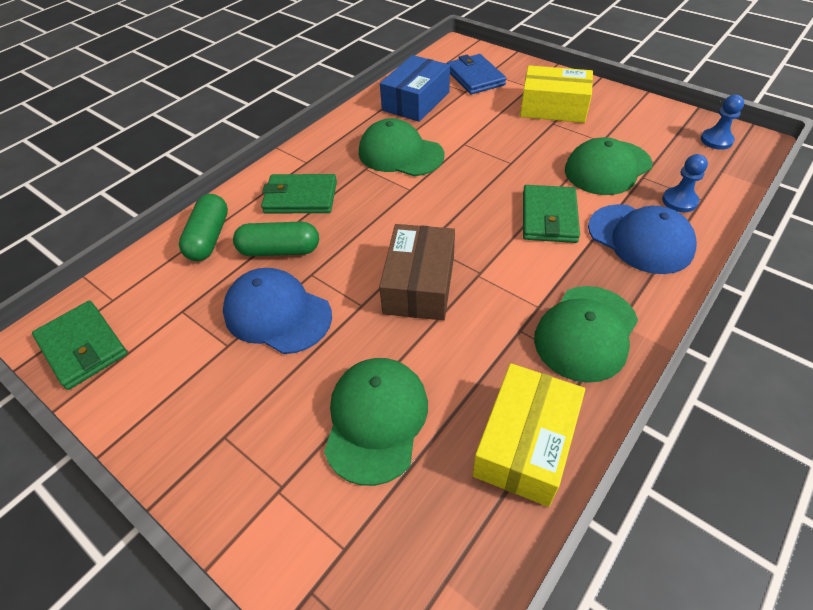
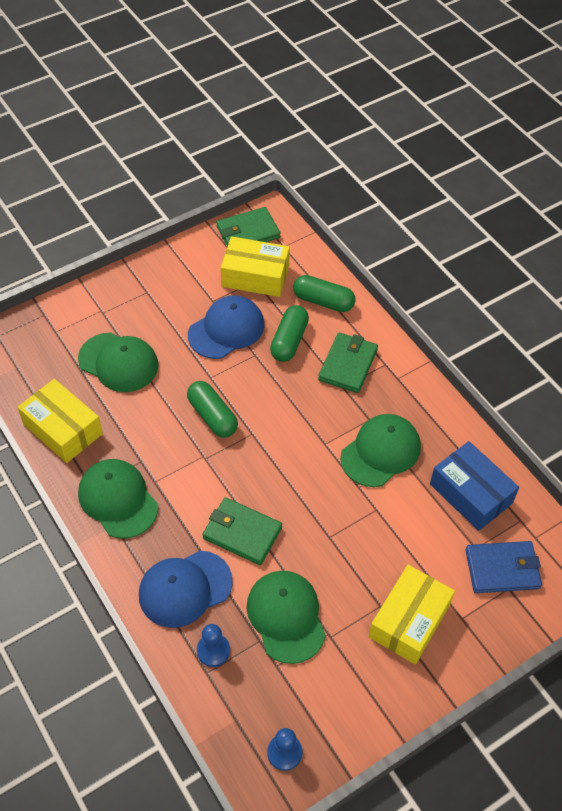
camera: 105 degrees right, 5 degrees up
(173, 313) = (255, 276): none -> yellow box
(419, 284) = (212, 416): brown box -> green capsule

